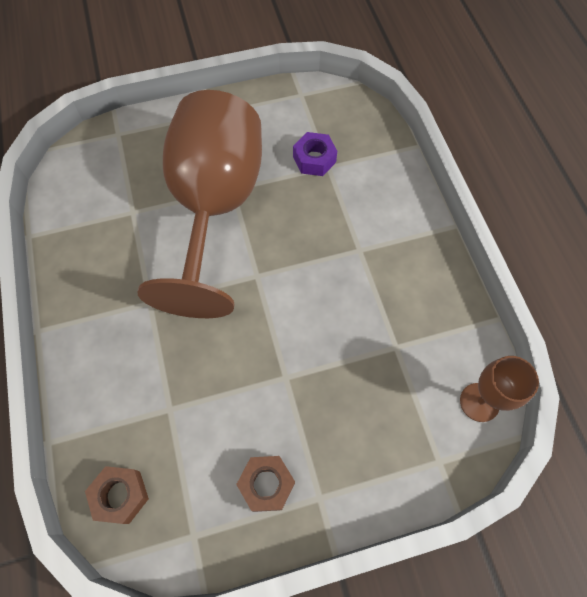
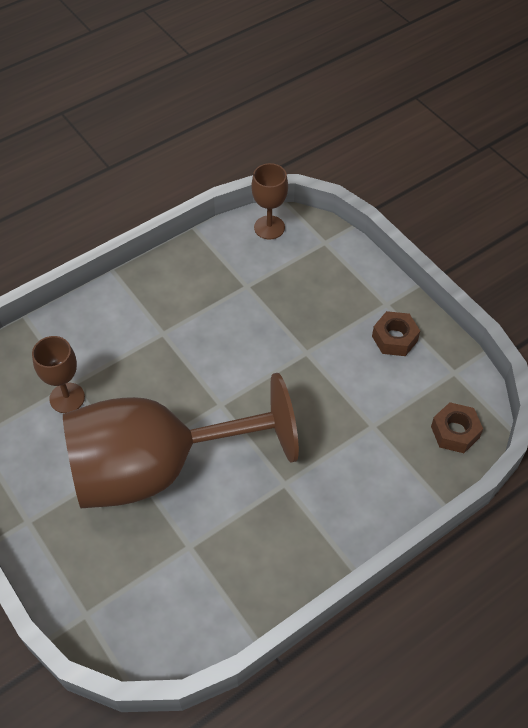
camera: 110 degrees left, 10 degrees down
(314, 159) = (67, 398): purple nut -> brown goblet

